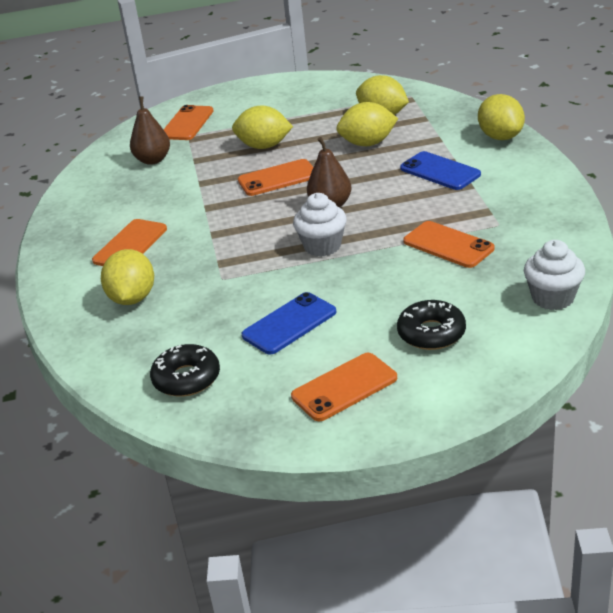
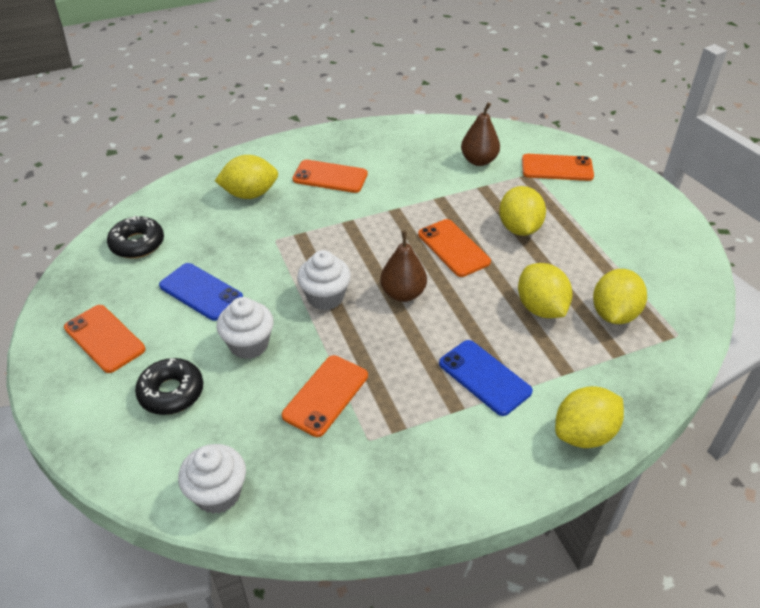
camera: 75 degrees right, 10 degrees up
(376, 289) = (249, 344): none -> white cupcake
(440, 171) = (484, 377): blue phone -> blue phone turned 75 degrees counterclockwise

